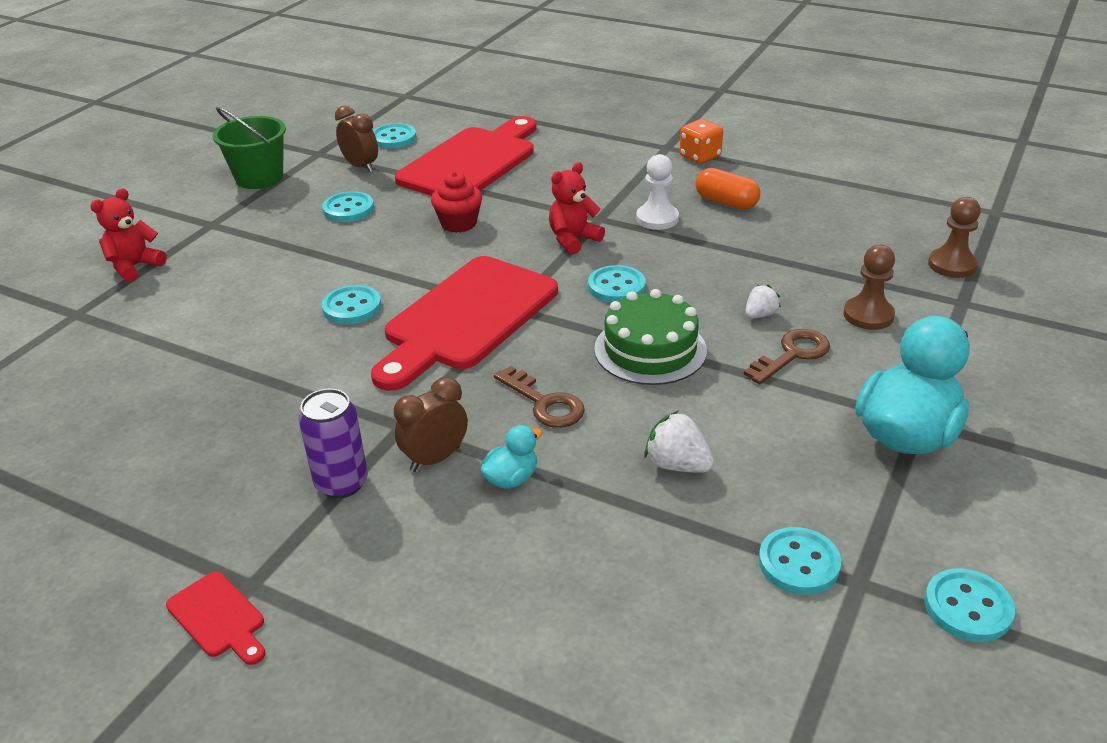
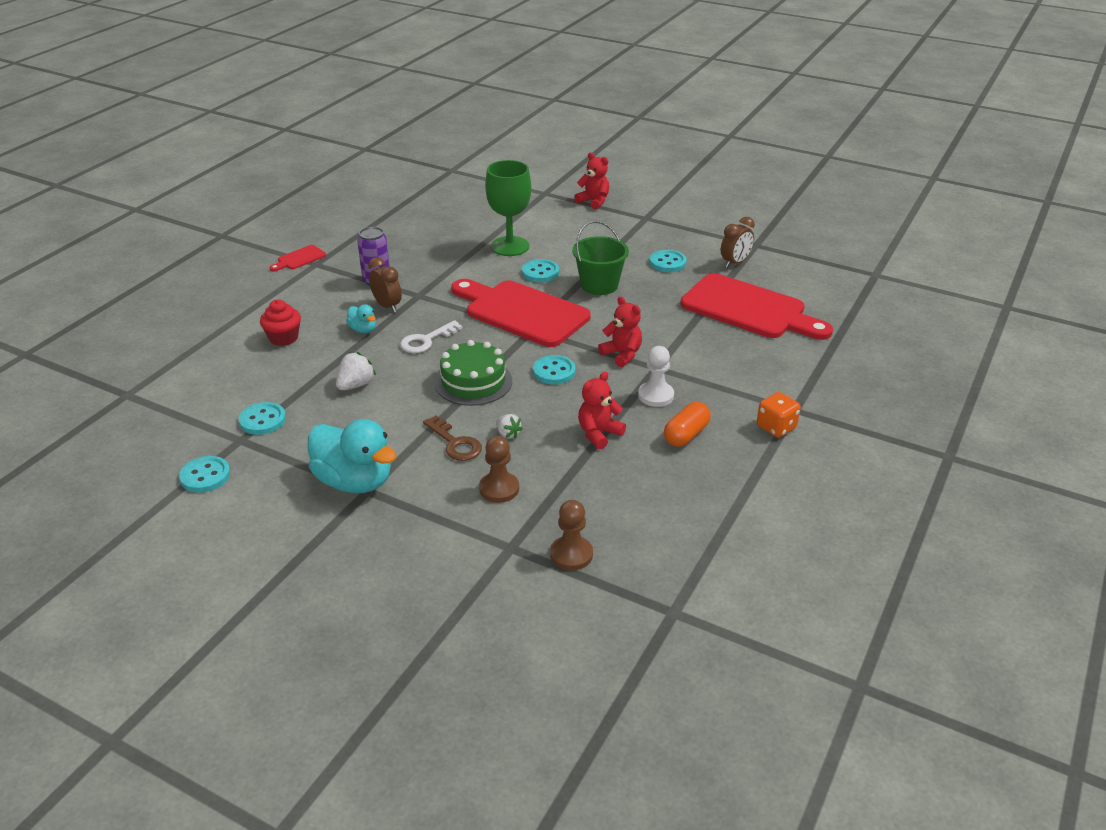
camera: 90 degrees right, 0 degrees up
(258, 340) = (510, 246): none -> green goblet
(259, 178) = (713, 227): green bucket -> green bucket (599, 285)
(393, 138) = (787, 273): turquoise button -> none
(459, 223) = (647, 306): red cupcake -> red cupcake (283, 338)
(544, 403) = (426, 340): brown key -> white key
(740, 253) = (598, 434): none -> red teddy bear

